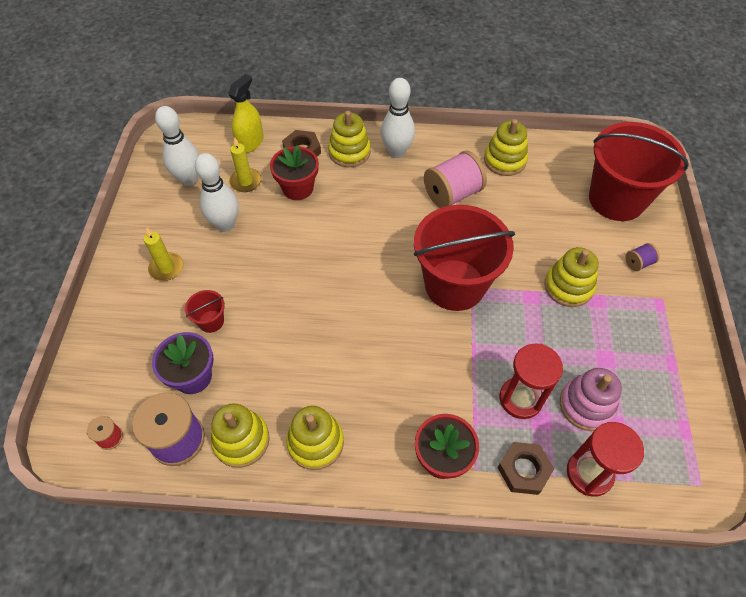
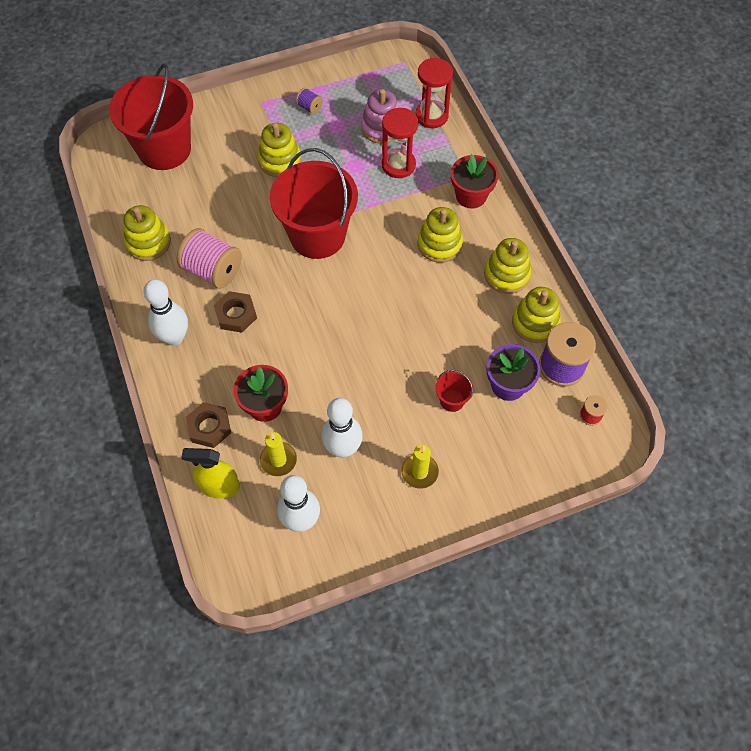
camera: 115 degrees left, 5 degrees up
(349, 152) = (193, 380): yellow stacking toy -> yellow stacking toy (439, 244)
(523, 470) = (450, 150): brown nut -> brown nut (236, 315)
(638, 263) = (232, 122): purple spool -> purple spool (309, 107)

